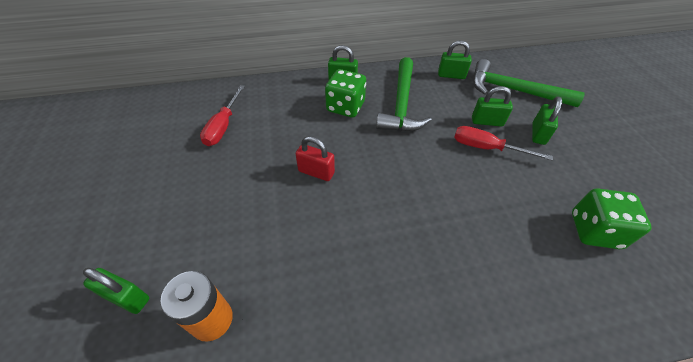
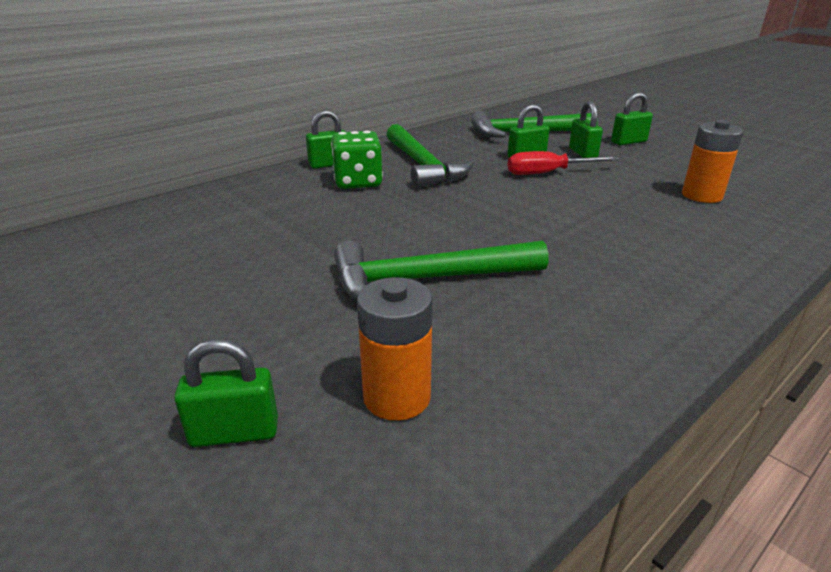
camera: 30 degrees left, 20 degrees down
(223, 126) = (201, 236): red screwdriver -> none
(308, 226) = (427, 279): none -> green hammer
(316, 172) = (384, 237): red padlock -> none
(451, 75) = (451, 136): green padlock -> green padlock (628, 142)
(594, 230) = (701, 195): green dice -> orange battery

